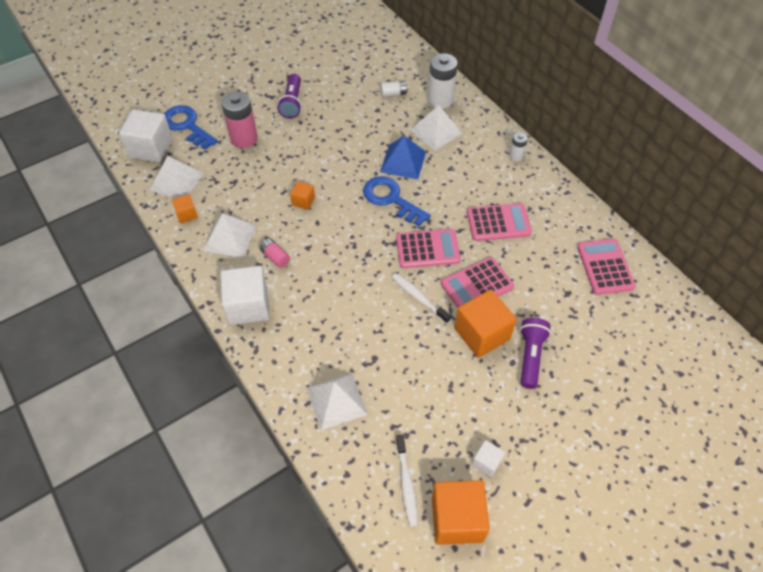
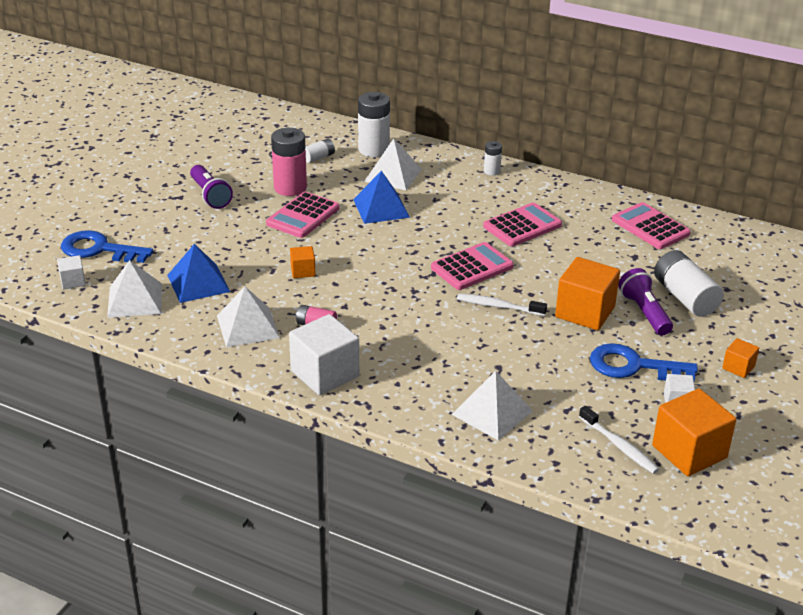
camera: 30 degrees left, 20 degrees down
(151, 148) = (73, 281): white cube -> white cube, size x0.50
(187, 214) = (176, 323): orange cube -> orange cube (738, 367)
(227, 183) = (198, 283): none -> blue pyramid
(244, 138) = (181, 240): pink battery -> pink battery (290, 188)
(391, 199) = (397, 241): blue key -> blue key (633, 366)
(477, 285) = (546, 278): pink calculator -> pink calculator (303, 216)
(577, 355) = (685, 297): none -> white battery

